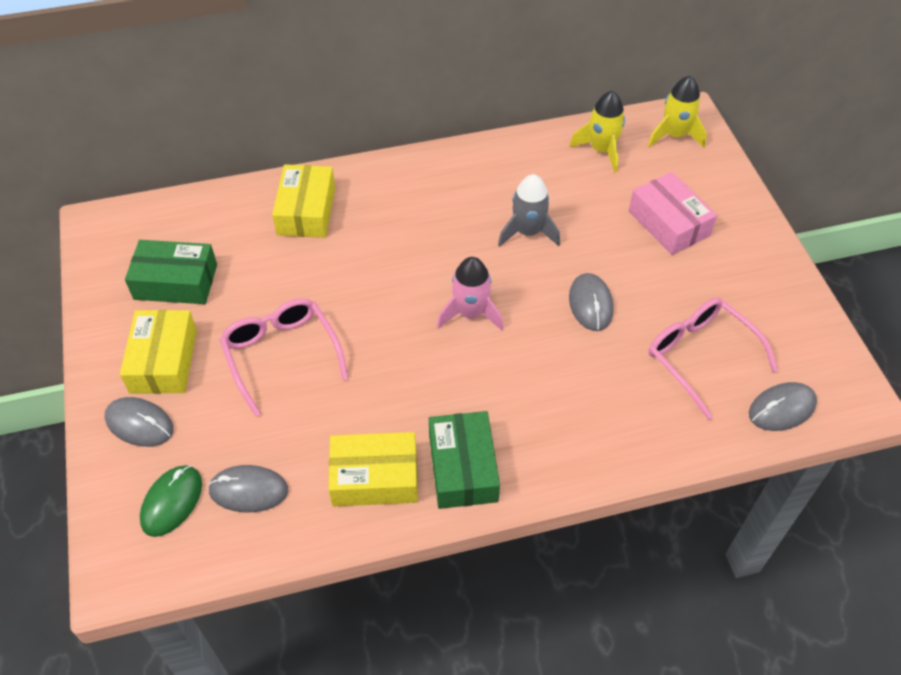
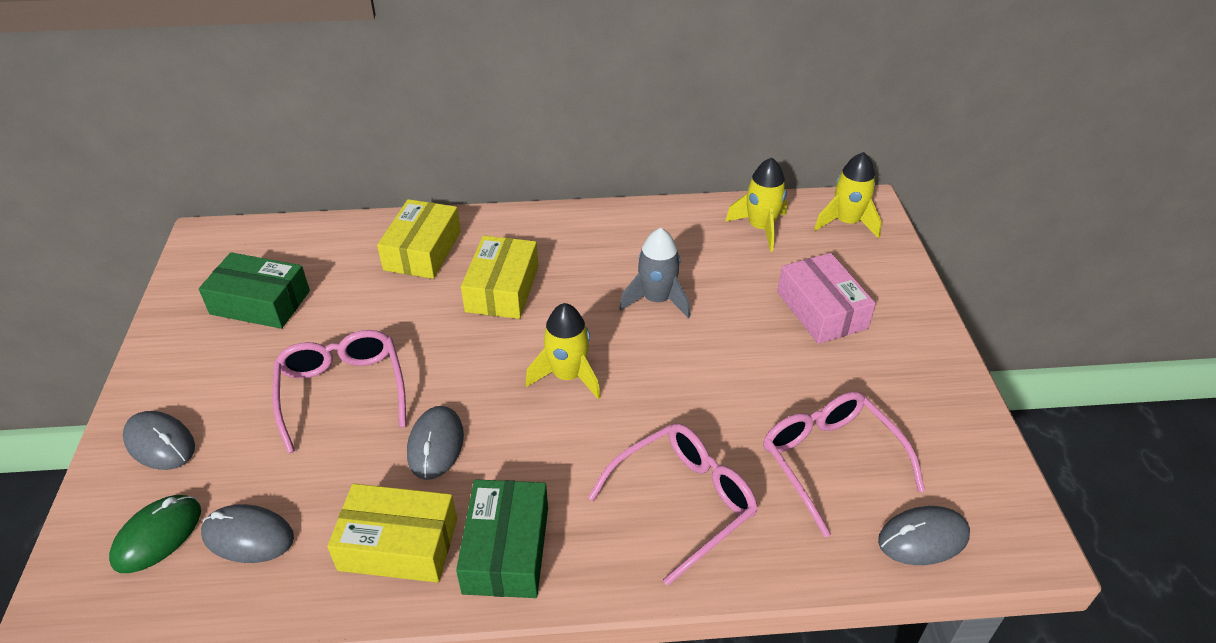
camera: 10 degrees right, 10 degrees down
(164, 361) = (214, 380): yellow box -> yellow box (502, 289)
(471, 313) = (568, 376): pink rocket -> yellow rocket
(590, 304) = (709, 384): grey mouse -> grey mouse (435, 445)
(593, 408) = (683, 502): none -> pink glasses

